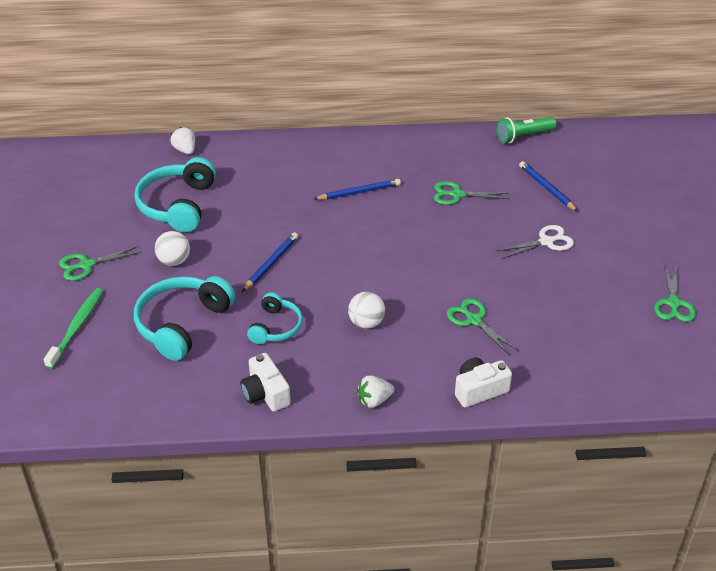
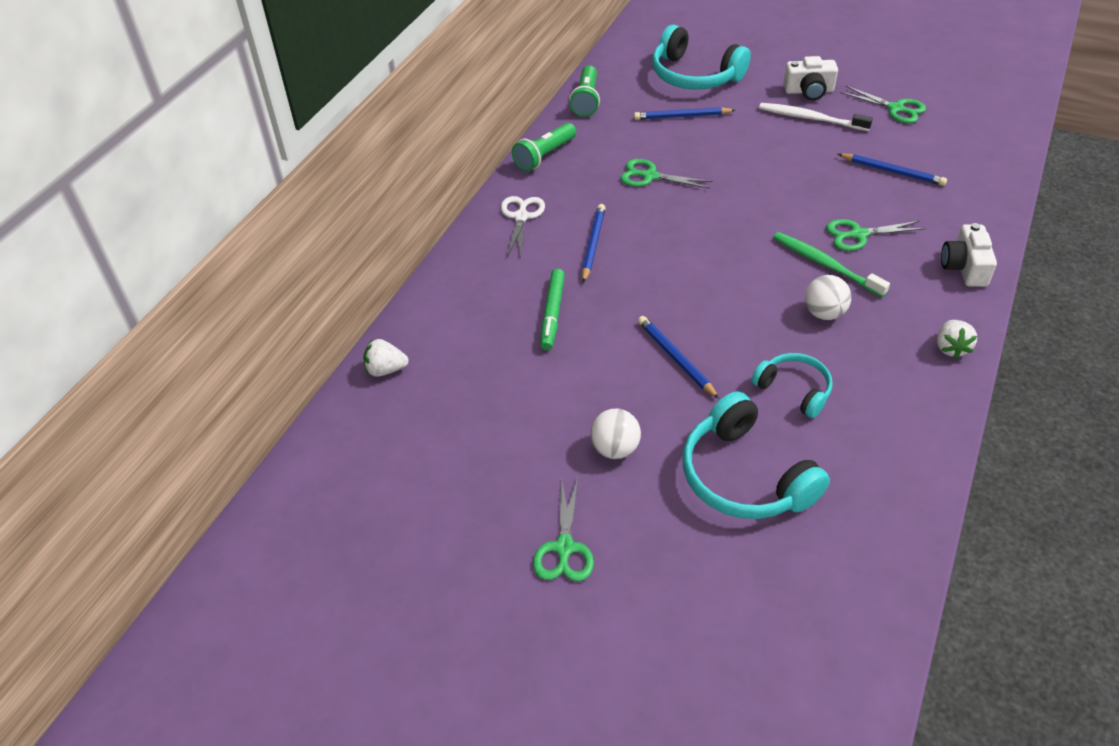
camera: 60 degrees left, 5 degrees up
(77, 327) = (692, 594): green toothbrush -> green toothbrush (825, 264)
(178, 205) = (500, 411): turquoise headphones -> turquoise headphones (694, 75)
(265, 393) = (905, 434): white camera -> white camera (809, 91)
(277, 197) = (552, 314): none -> green marker
(438, 140) = (544, 156): none -> green flashlight
(457, 194) = (650, 176): green scissors -> green scissors turned 75 degrees clockwise
(546, 242) = (765, 147): white scissors -> white scissors (521, 217)
(576, 321) = (892, 172): none -> blue pencil
(609, 256) = (810, 118): none -> white toothbrush

